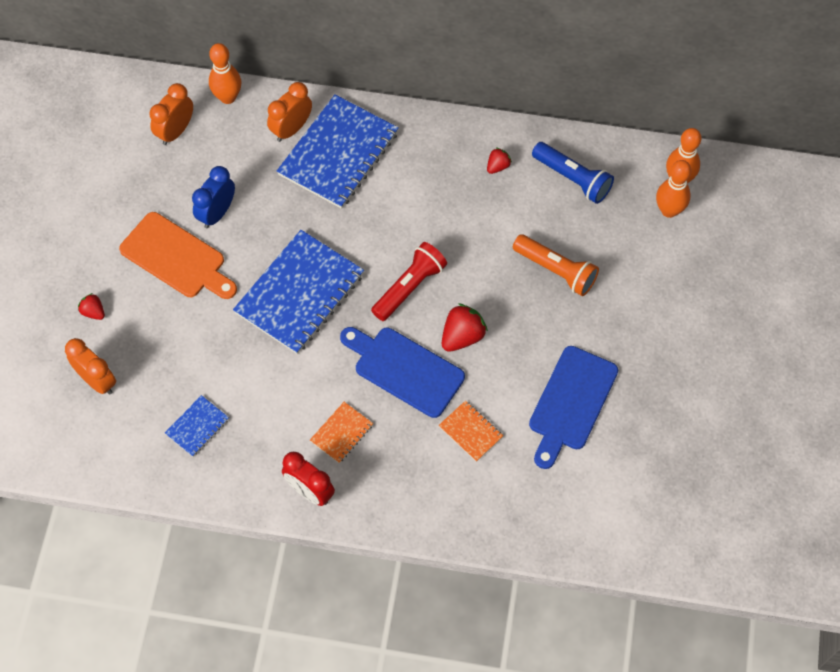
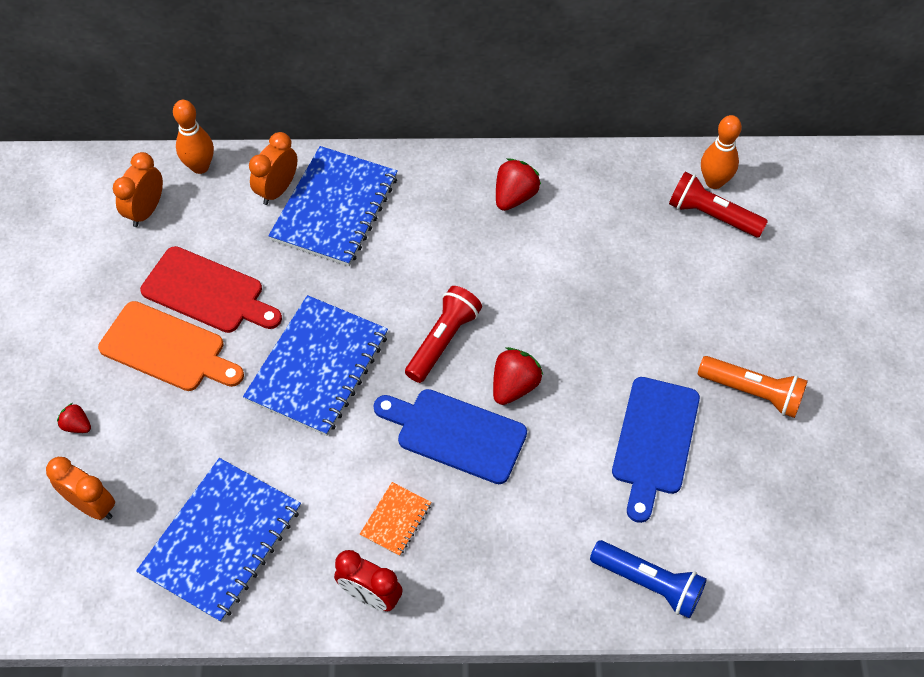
camera: 10 degrees left, 5 degrees down
(197, 426) = (221, 540): blue notebook -> blue notebook, size x2.17
(217, 213) = (207, 292): blue clock -> red cutting board
(470, 432) = (546, 493): orange notebook -> none
(498, 166) = (514, 196): red strawberry -> red strawberry, size x1.74
(556, 271) = (604, 297): orange flashlight -> orange flashlight (752, 392)
(572, 179) = (599, 198): blue flashlight -> blue flashlight (649, 583)
(669, 210) = (712, 215): orange bowling pin -> red flashlight

